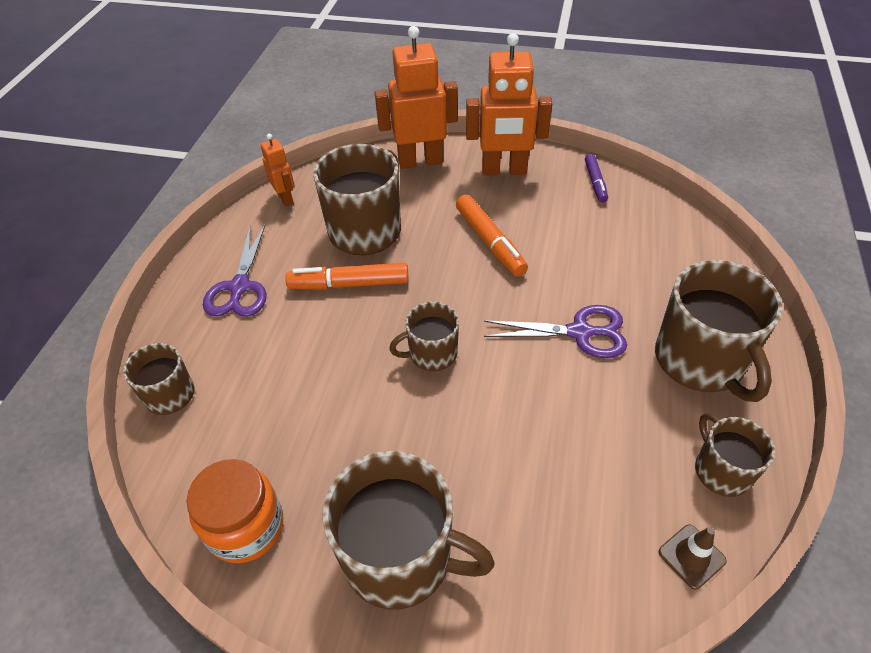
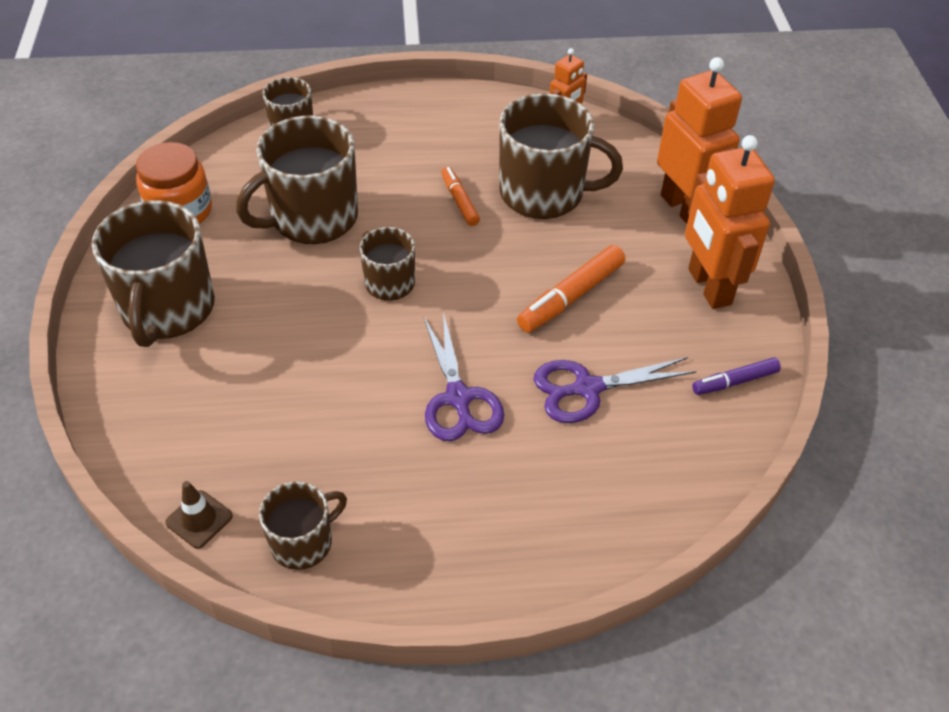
camera: 70 degrees right, 0 degrees up
(239, 287) = (426, 130): purple scissors -> purple scissors (587, 388)
(349, 284) = (459, 201): orange marker -> orange marker, size x0.62
(700, 361) = (452, 517): brown mug -> brown mug (312, 218)

